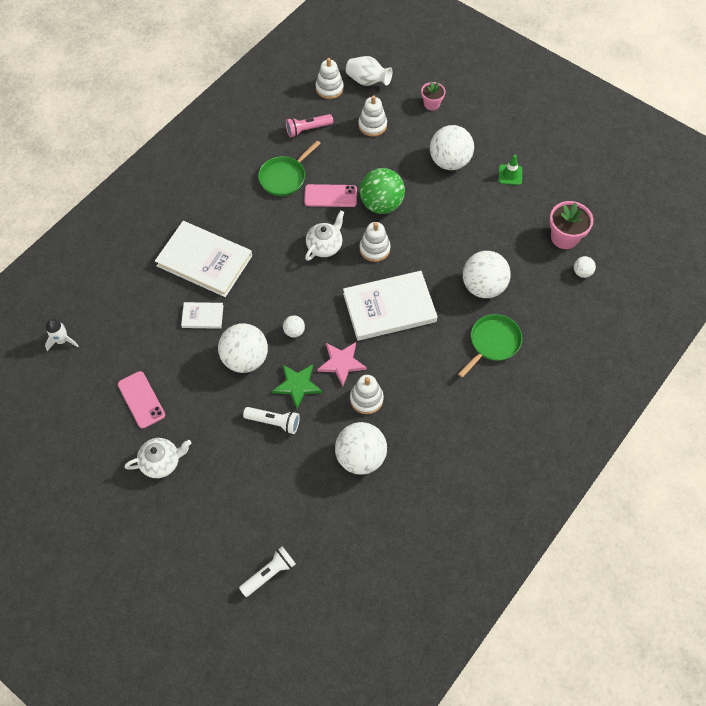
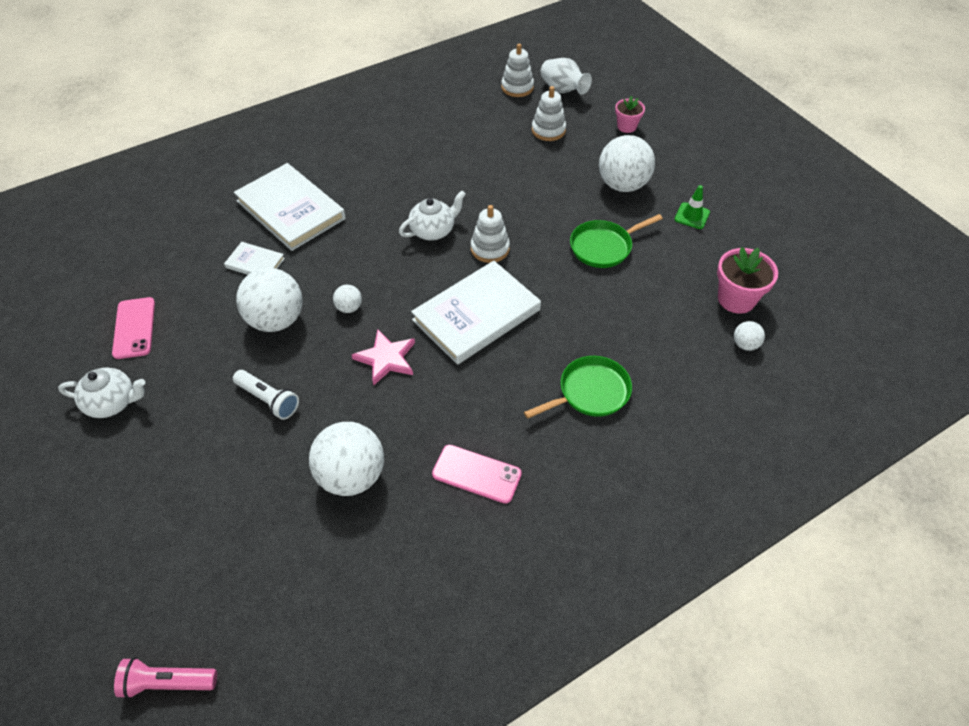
camera: 20 degrees right, 10 degrees down
(62, 340) = (92, 244): white rocket -> none
(269, 573) = (154, 584): white flashlight -> none
(284, 177) = (424, 154): green pan -> green pan (603, 247)
(297, 385) = (319, 367): green star -> none
(308, 129) = (474, 118): pink flashlight -> pink flashlight (167, 682)
(330, 196) = (466, 184): pink phone -> pink phone (476, 474)
(366, 399) = (395, 409): white stacking toy -> none
(381, 204) = (521, 206): green ball -> none
(389, 307) = (476, 315): white book -> white book turned 45 degrees counterclockwise
(483, 286) = (606, 324): white ball -> none

